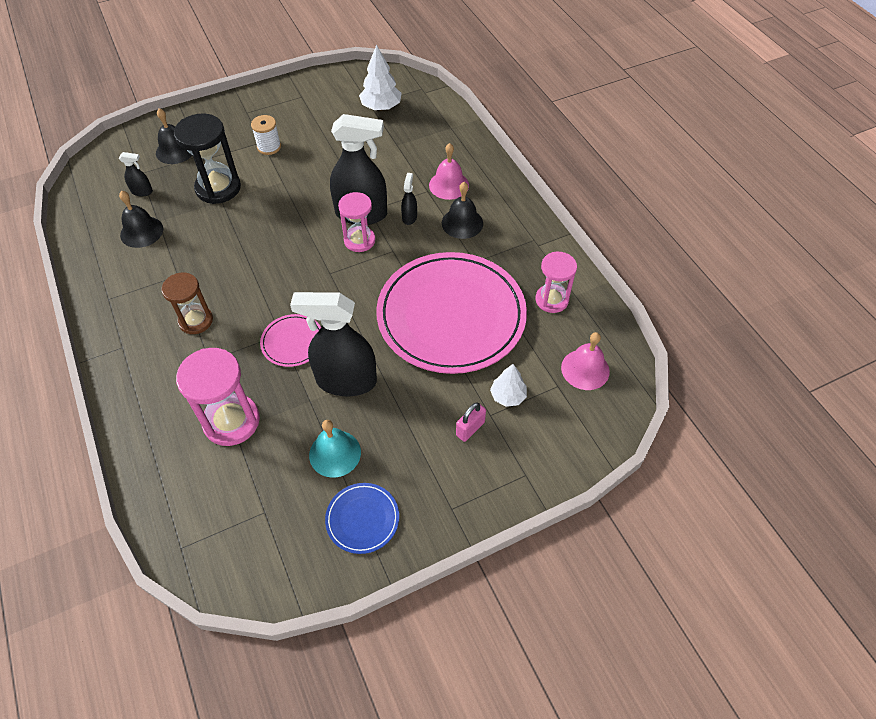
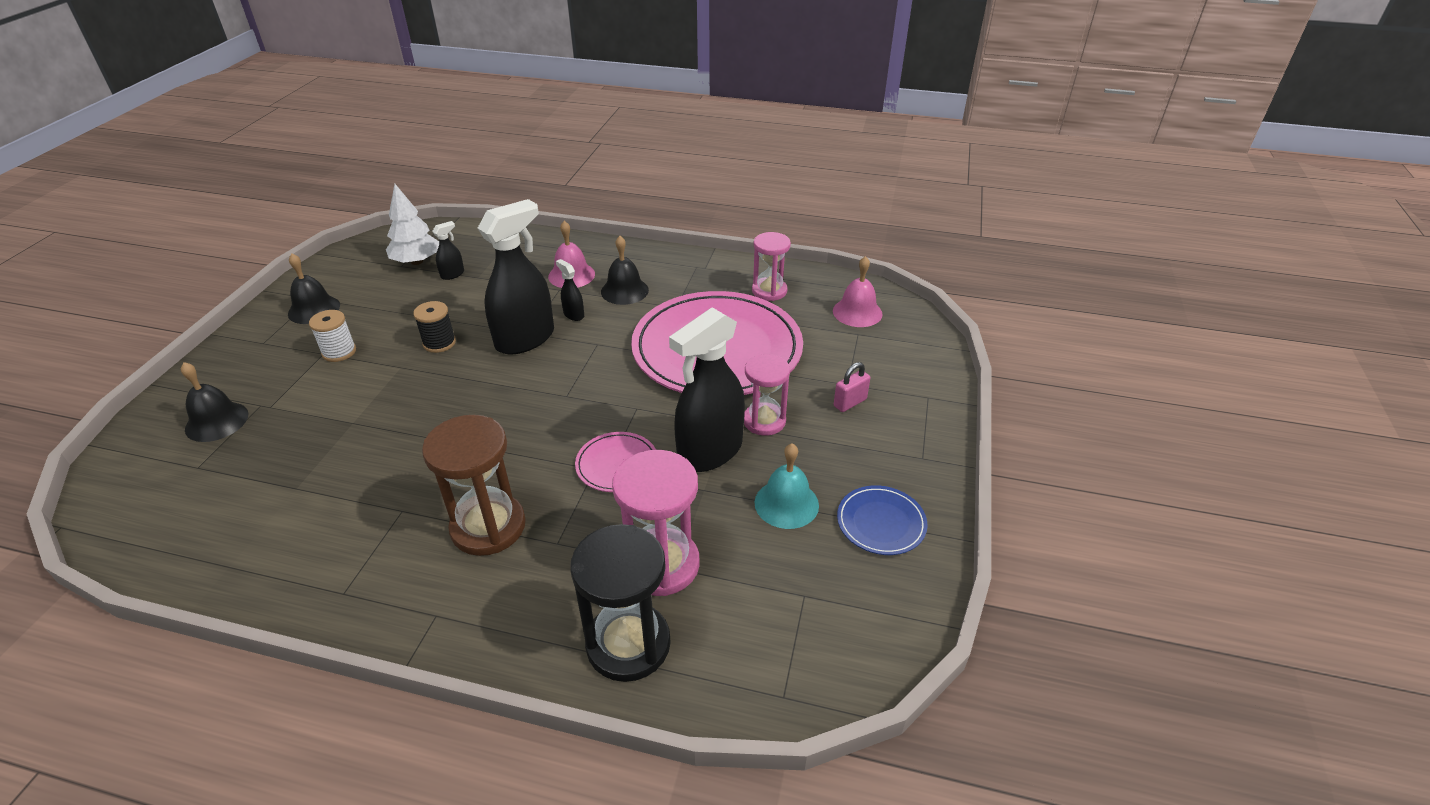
camera: 50 degrees left, 15 degrees down
(141, 231) = (289, 510): black bell -> black bell (314, 309)
(142, 192) = (229, 479): black spray bottle -> black spray bottle (452, 274)
(196, 321) = (488, 527): brown hourglass -> brown hourglass, size x1.51
(218, 188) = (330, 416): black hourglass -> black hourglass (628, 644)
(318, 180) = (439, 343): none -> black spool
(359, 240) = (555, 357): pink hourglass -> pink hourglass (764, 421)
(470, 429) = (850, 403): pink padlock -> pink padlock turned 60 degrees clockwise
(508, 396) = (839, 364): white tree -> none

